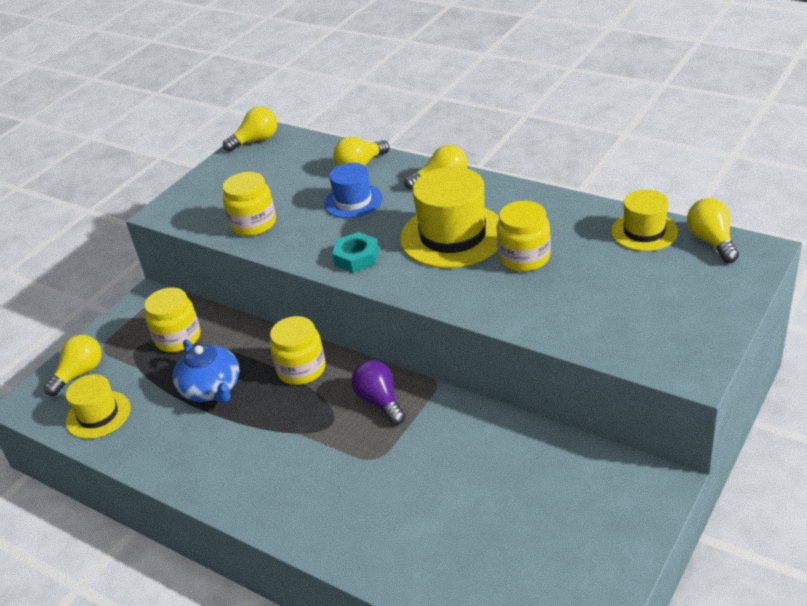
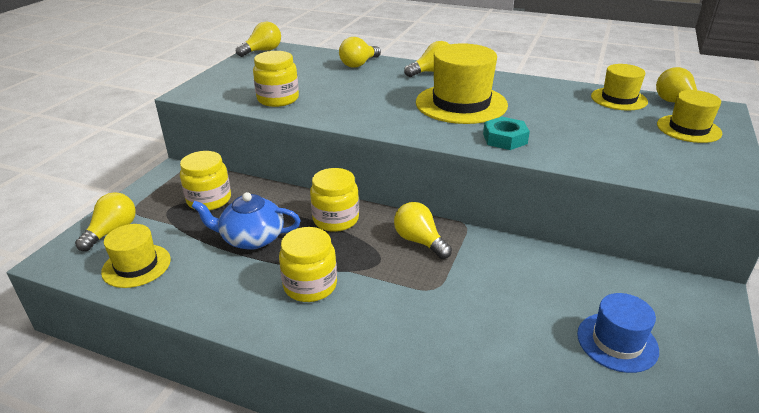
camera: 15 degrees left, 5 degrees down
(211, 389) = (252, 238): blue teapot -> blue teapot turned 135 degrees clockwise
(353, 201) = (362, 84): blue hat -> blue hat (617, 342)
(356, 257) = (382, 119): turquoise nut -> turquoise nut (505, 139)
(380, 401) = (419, 241): purple light bulb -> yellow light bulb
(524, 257) = (531, 116): yellow jar -> yellow jar (310, 285)
(698, 283) = (688, 129): none -> yellow hat

